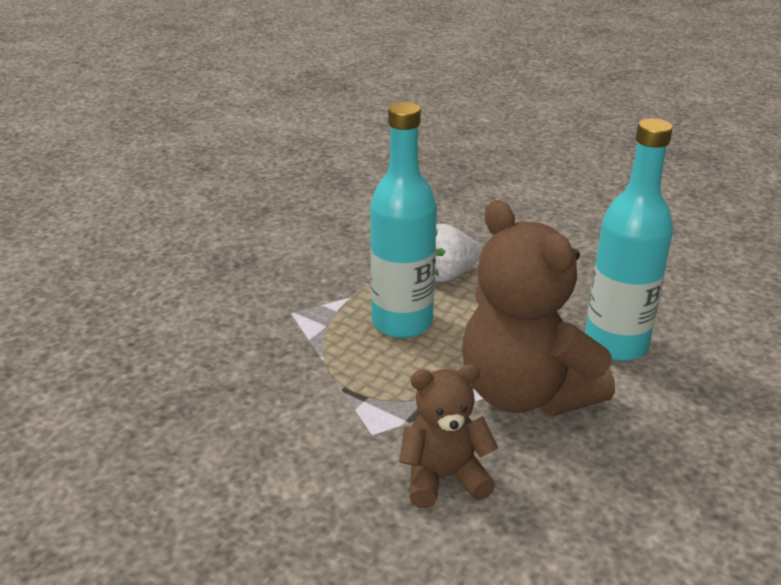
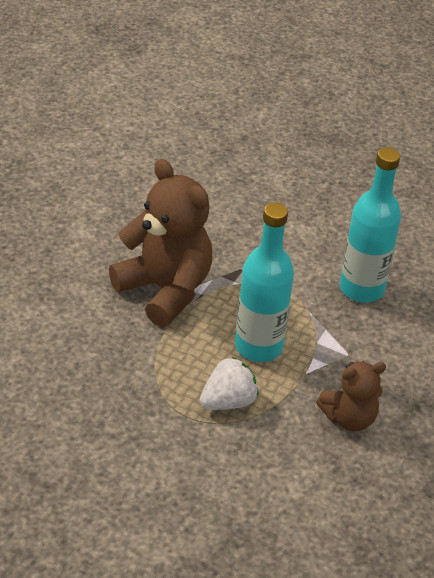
camera: 170 degrees right, 10 degrees up
(444, 477) = (215, 236): brown teddy bear -> brown teddy bear (349, 418)
(615, 344) = (93, 332): turquoise bottle -> turquoise bottle (361, 289)

